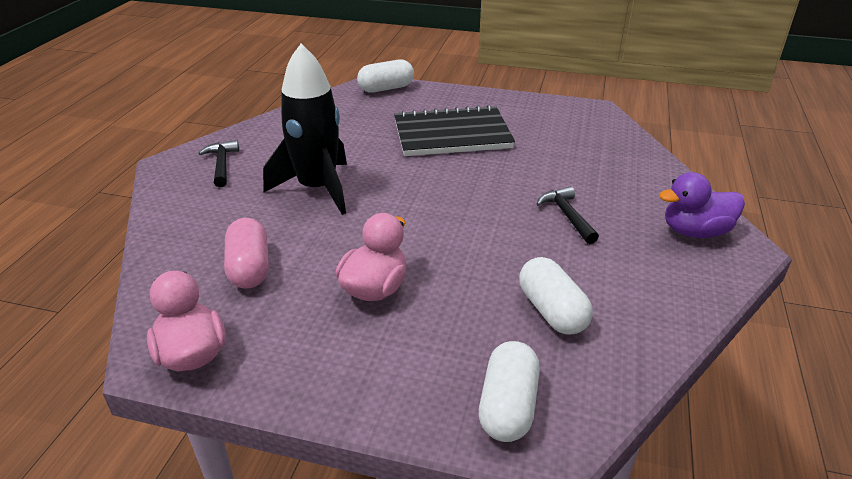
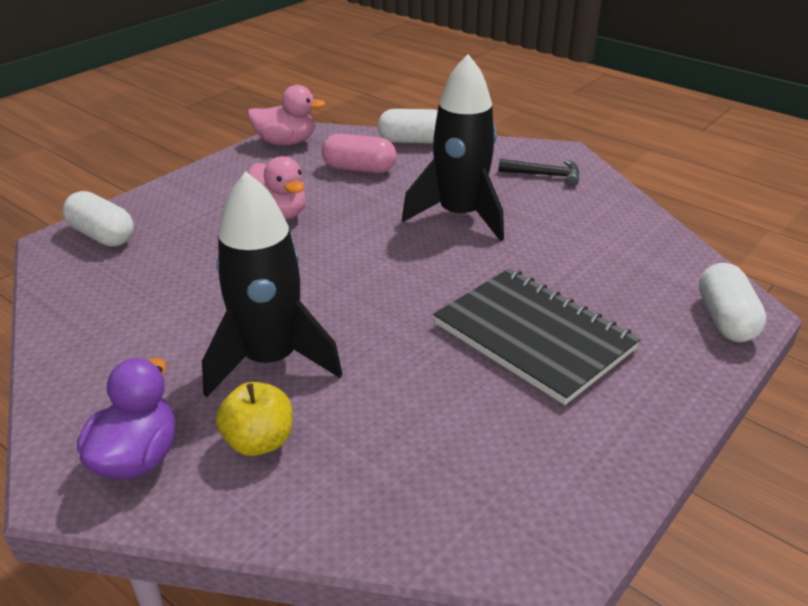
camera: 115 degrees right, 0 degrees up
(452, 135) = (533, 337): black notebook -> black notebook turned 60 degrees counterclockwise
(551, 311) = (155, 288): white capsule -> white capsule (413, 141)
(567, 216) = (271, 360): black hammer -> black rocket
(631, 195) = (259, 441): none -> yellow apple

